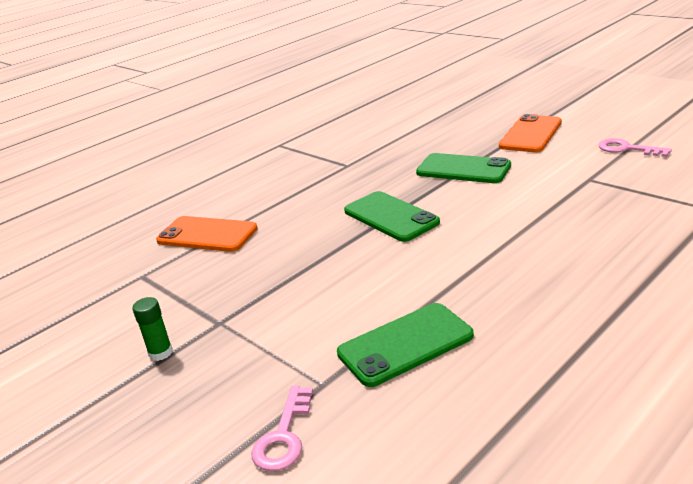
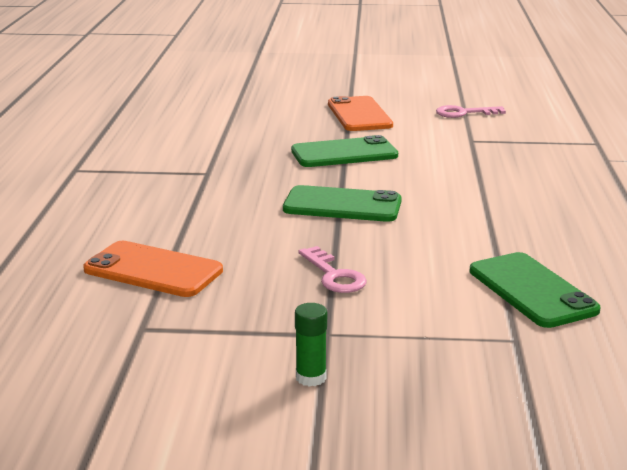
camera: 45 degrees left, 5 degrees down
(207, 235) = (153, 270): orange phone -> orange phone turned 45 degrees clockwise
(284, 436) = (551, 383): pink key -> pink key (334, 275)
(405, 344) = (532, 290): green phone -> green phone turned 45 degrees counterclockwise

